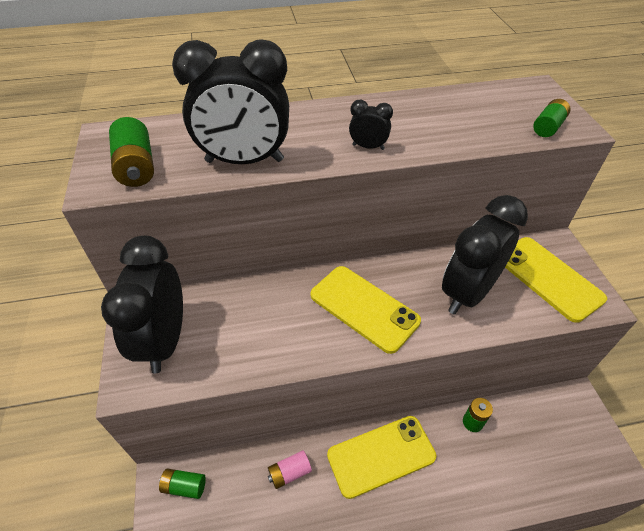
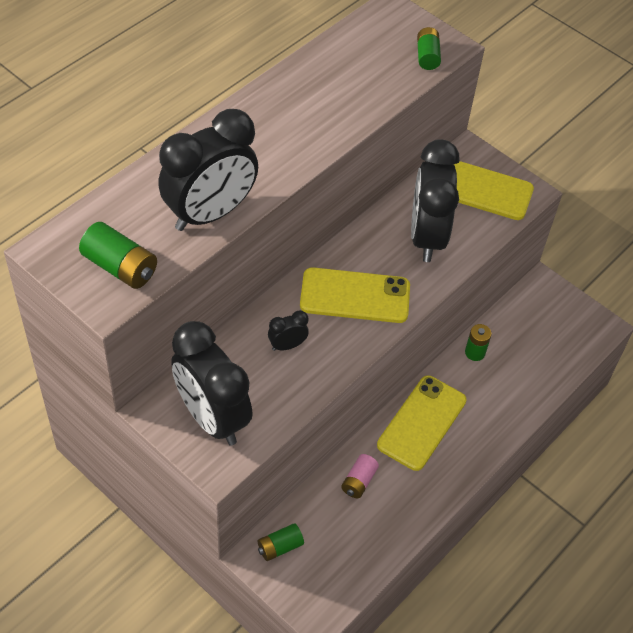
camera: 40 degrees left, 5 degrees up
(368, 147) = (300, 147): black clock -> black clock (287, 345)

